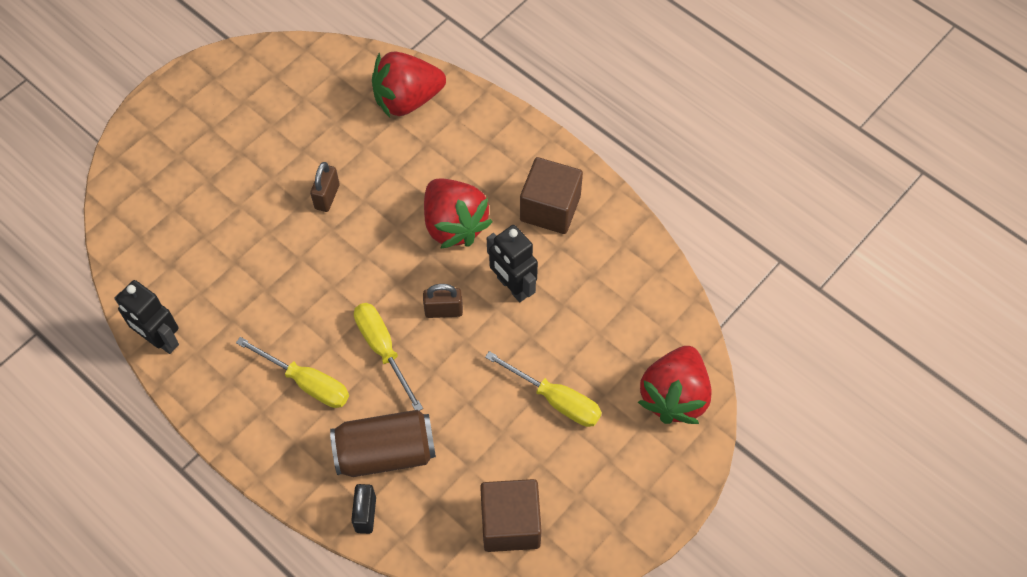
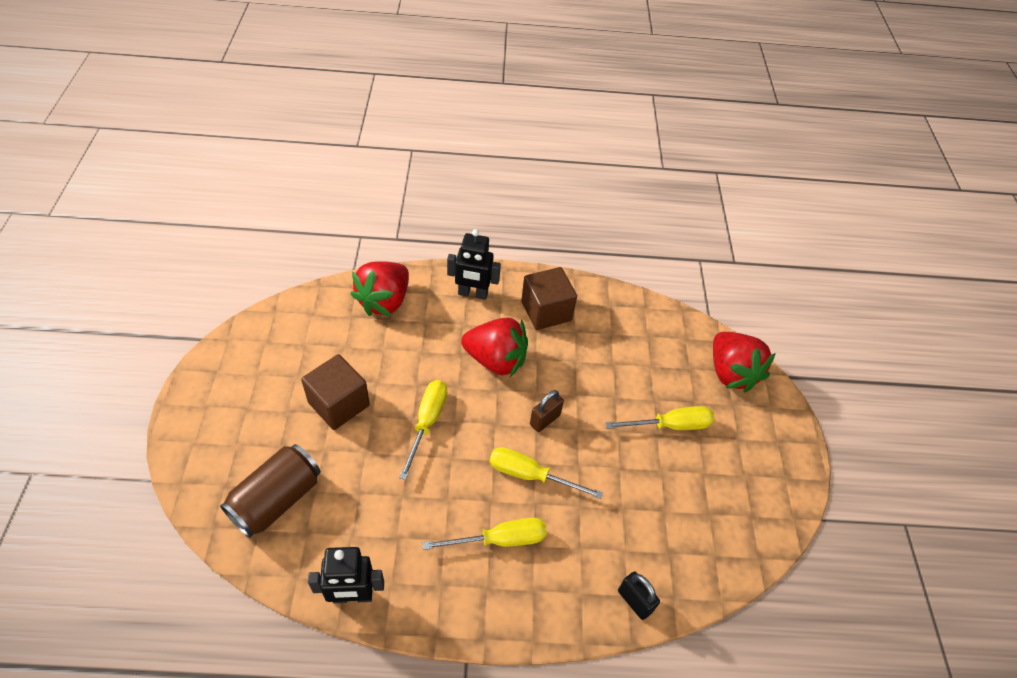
camera: 45 degrees left, 10 degrees down
(327, 197) = (388, 399): brown padlock -> none
(340, 240) = (427, 422): none -> yellow screwdriver
(385, 452) = (603, 545): brown can -> brown can (276, 499)
(510, 524) = (728, 527): brown cube -> brown cube (339, 404)
(512, 287) = (572, 374): black robot -> black robot (473, 294)

